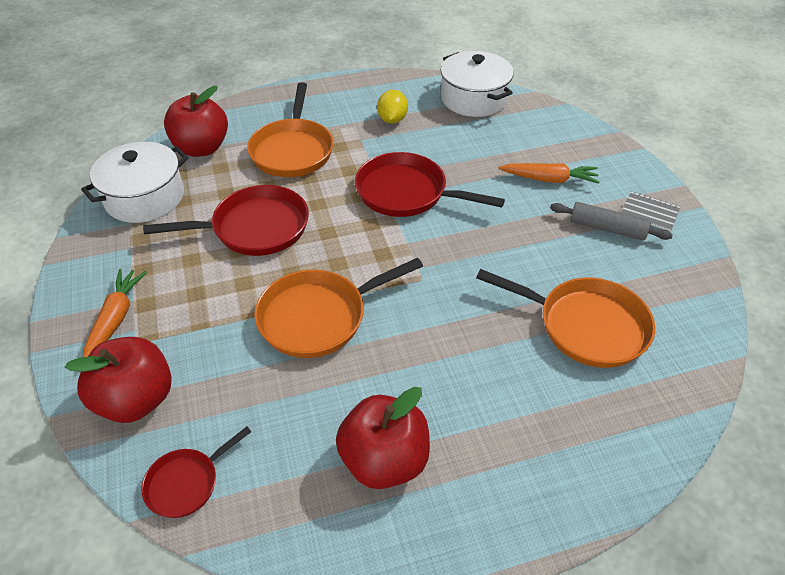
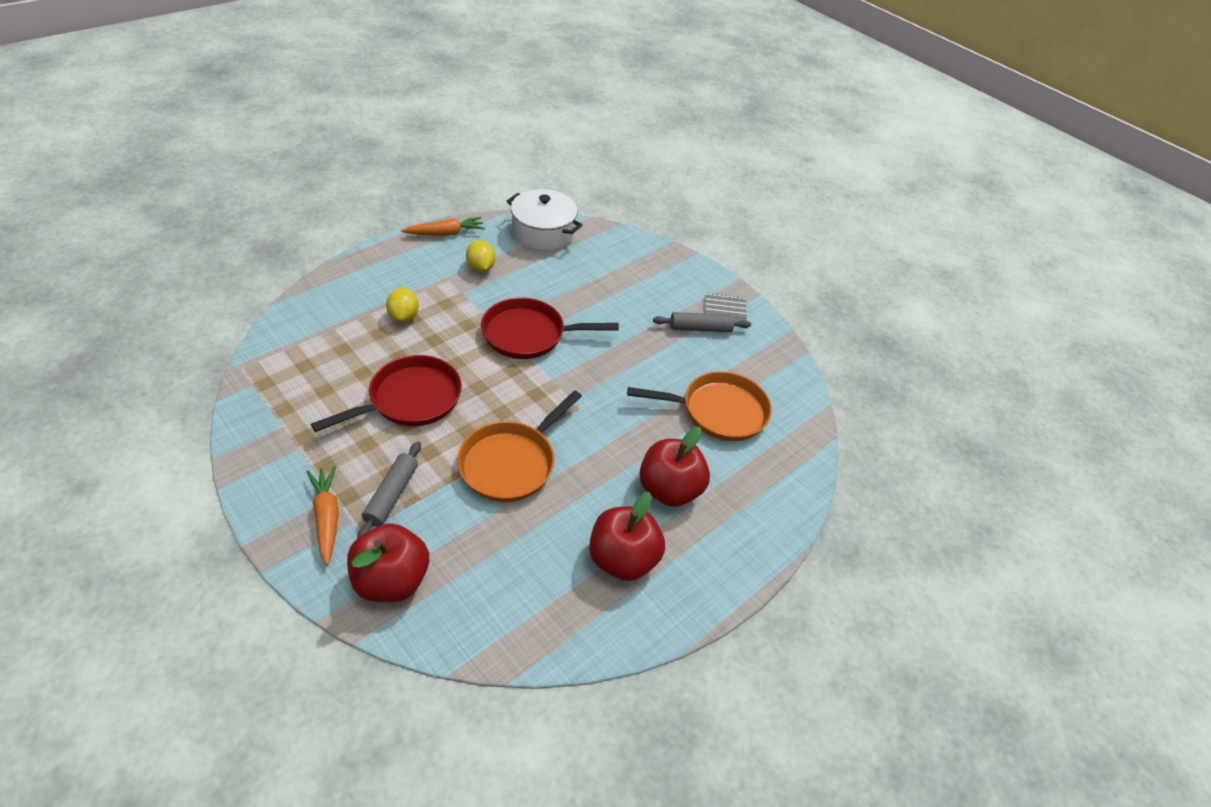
camera: 30 degrees left, 0 degrees up
(145, 197) = (283, 396): white pot -> none
(185, 315) = (392, 495): none -> grey rolling pin
(187, 483) = (477, 630): red pan -> none
(201, 148) = (311, 333): red apple -> red apple (669, 489)
(293, 150) = (404, 316): orange pan -> yellow lemon
(549, 179) = (638, 296): orange carrot -> orange carrot (445, 233)

